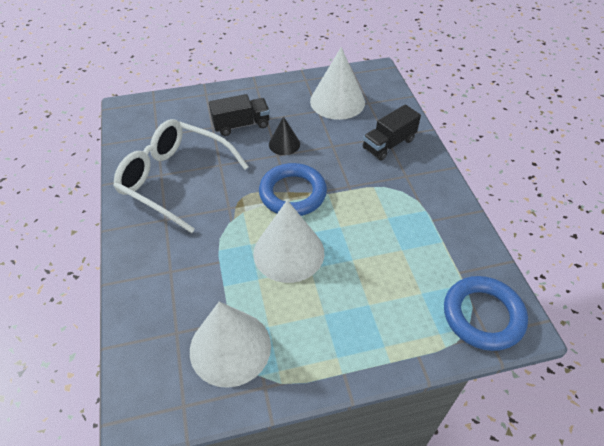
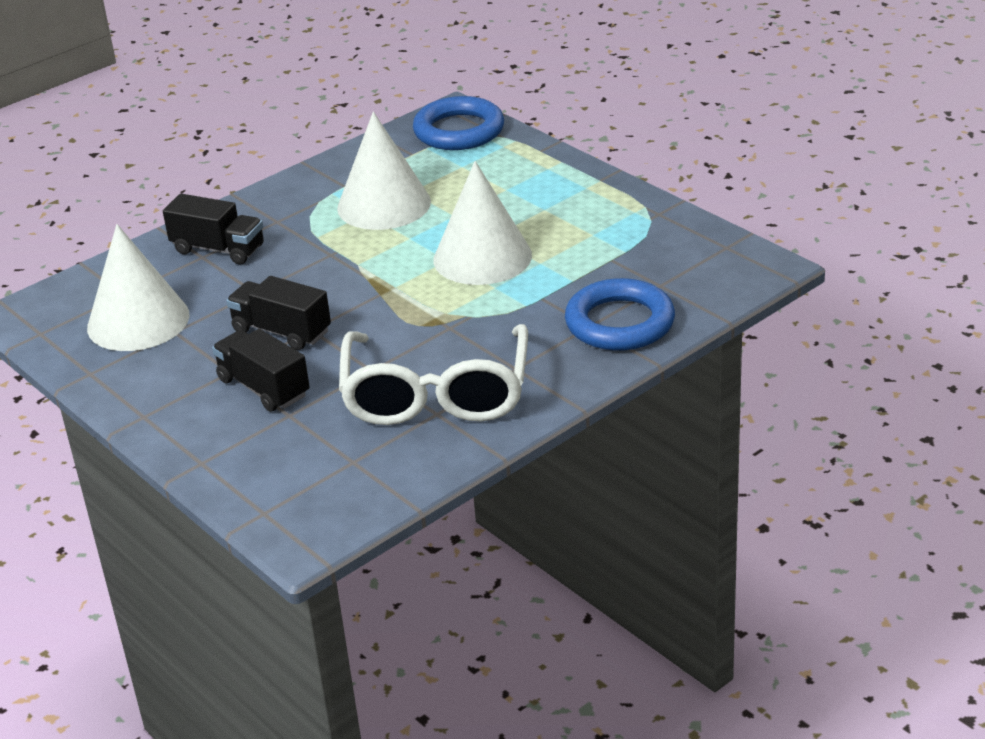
camera: 115 degrees left, 15 degrees down
(230, 347) = (640, 246): white cone -> white cone (384, 205)
(284, 144) = (281, 331): black cone -> black truck
(292, 193) = (380, 289): blue ring -> blue ring (620, 323)

